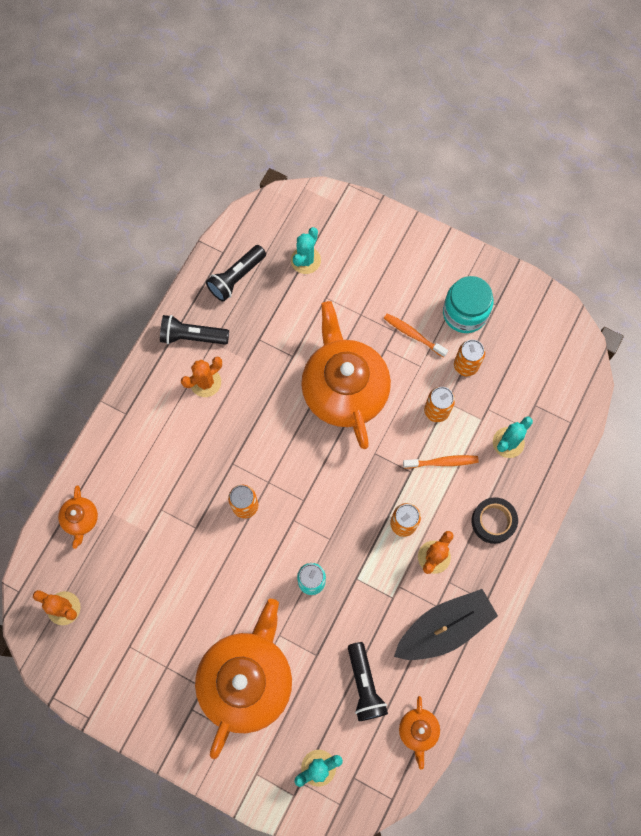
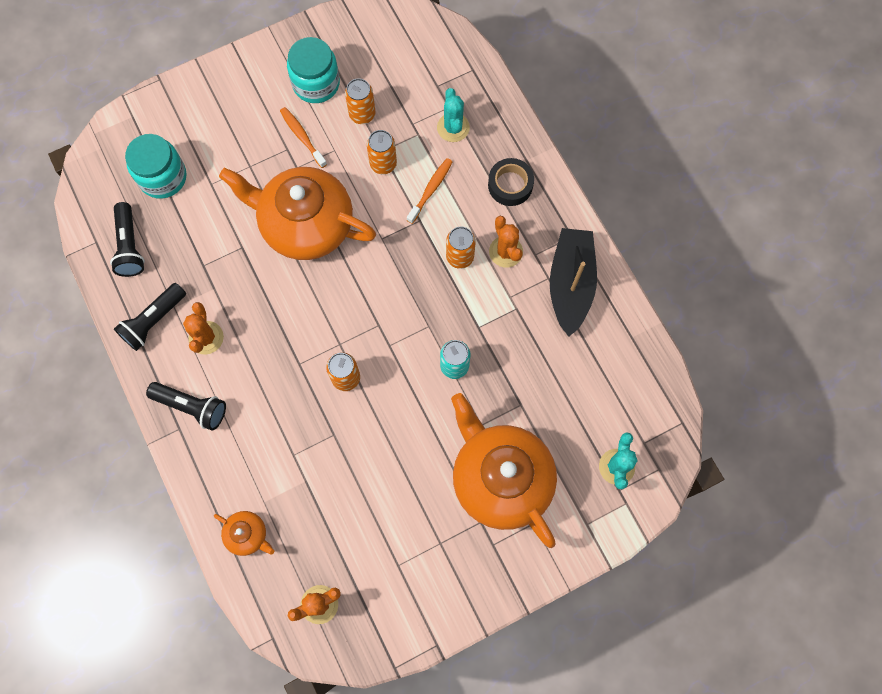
camera: 55 degrees left, 0 degrees up
(305, 260) = (163, 177): turquoise cactus -> turquoise jar
(364, 685) = (573, 381): black flashlight -> black flashlight (192, 407)
(413, 335) = (302, 137): orange toothbrush -> orange toothbrush turned 75 degrees clockwise
(418, 730) = (640, 363): orange teapot -> none

